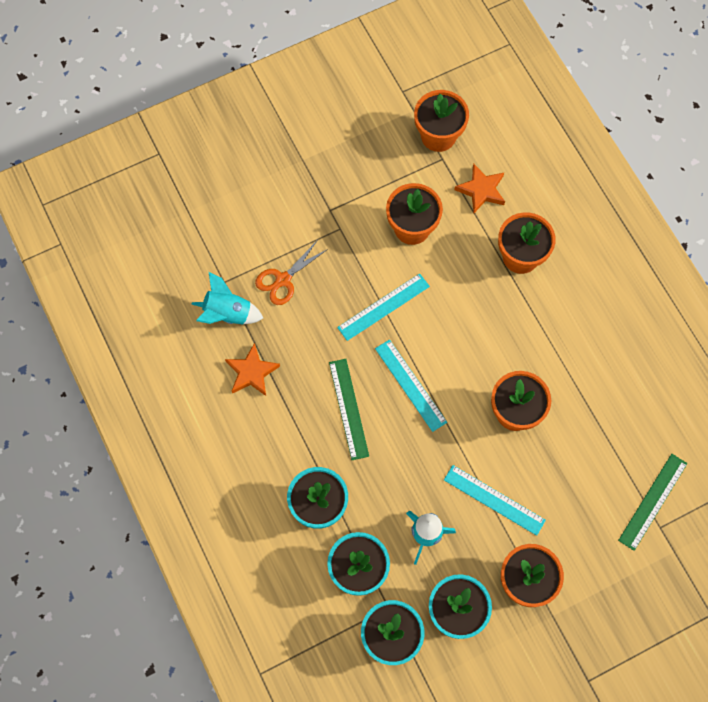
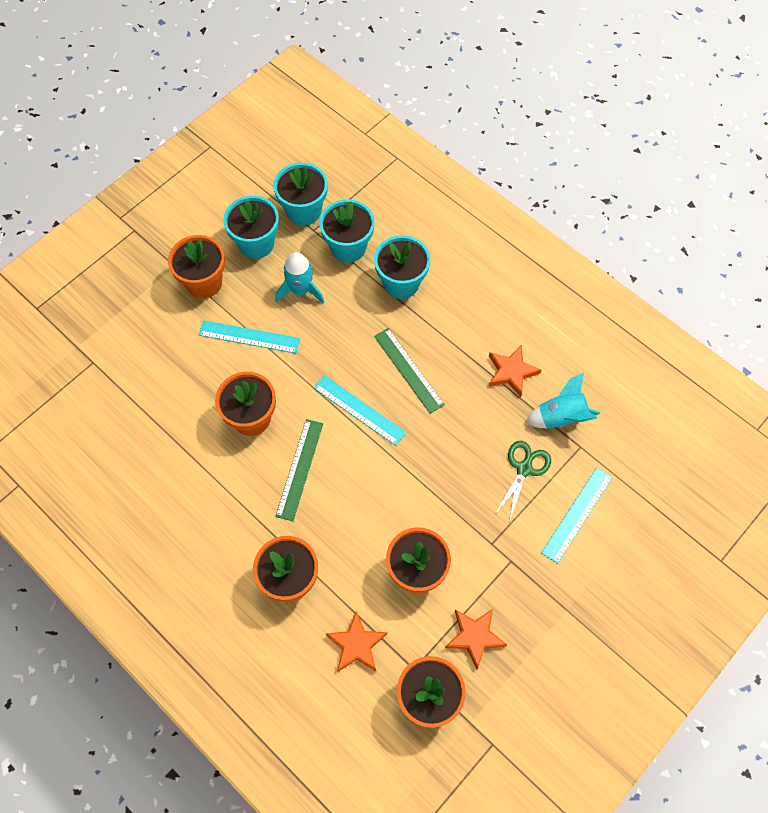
camera: 160 degrees right, 5 degrees down
(283, 280) = (524, 469): orange scissors -> green scissors
(383, 307) = (413, 476): turquoise ruler -> turquoise ruler (577, 514)
(384, 165) = (474, 636): none -> orange star
(652, 501) = (103, 381): green ruler -> green ruler (300, 469)

